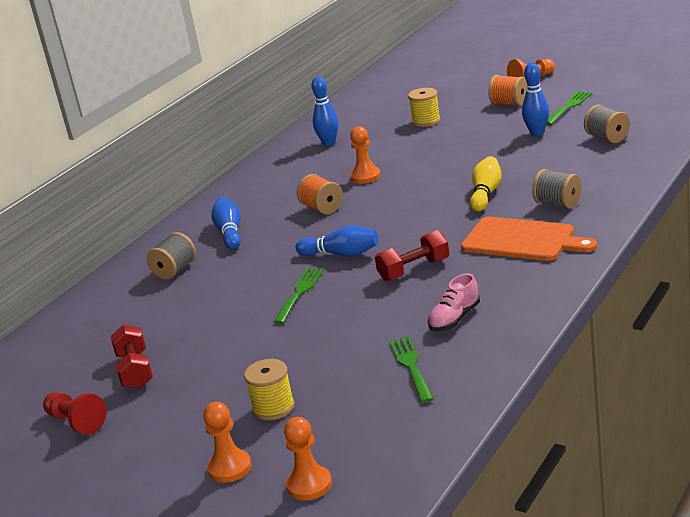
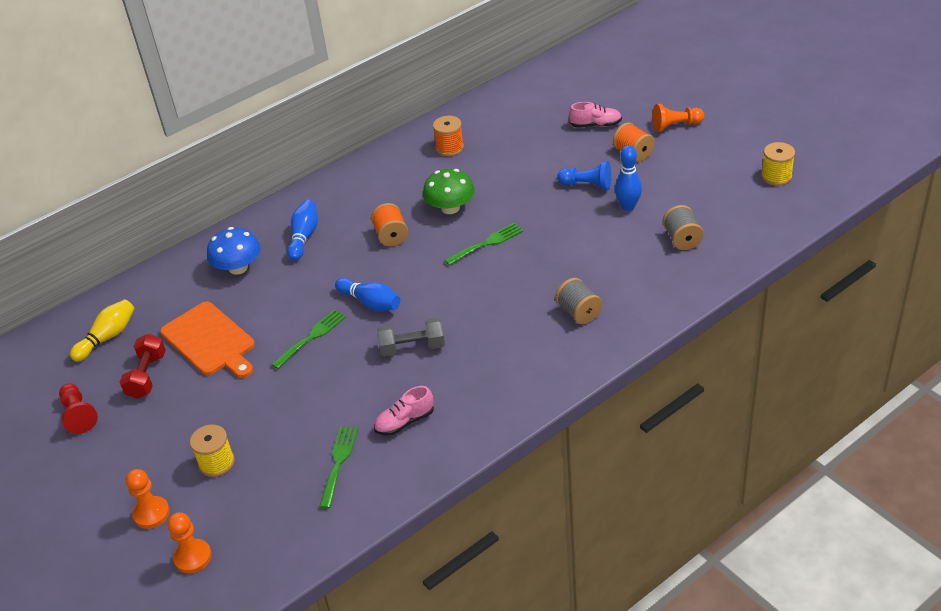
camera: 20 degrees right, 15 degrees up
(175, 270) = (238, 268): grey spool -> blue mushroom
(329, 143) = (449, 148): blue bowling pin -> orange spool
(365, 176) = (450, 208): orange pawn -> green mushroom
(414, 270) = (412, 347): red dumbbell -> grey dumbbell
(426, 121) = (547, 150): yellow spool -> yellow spool (776, 176)
(457, 97) = (595, 125): none -> pink shoe
(485, 131) = (587, 185): none -> blue pawn
(486, 194) = (530, 273): yellow bowling pin -> yellow bowling pin (107, 337)
(522, 240) = (519, 348): orange cutting board -> orange cutting board (210, 341)
(568, 107) = (680, 180): green fork -> green fork (487, 243)

